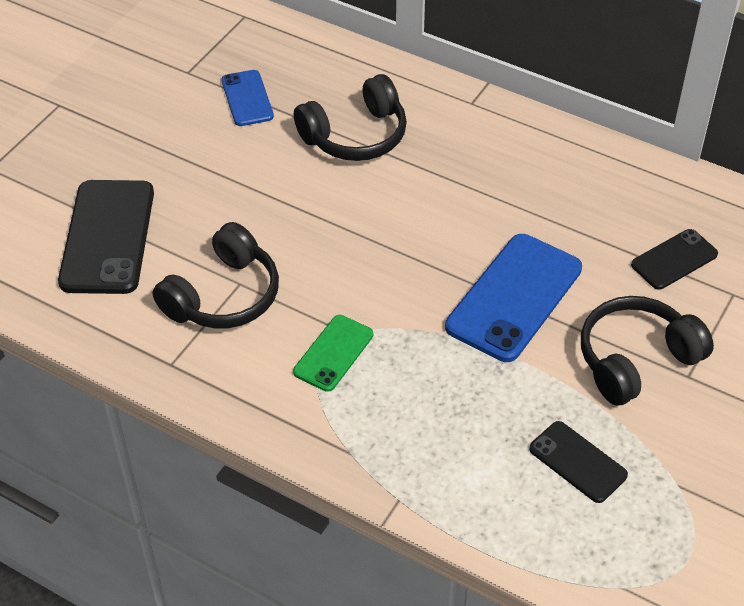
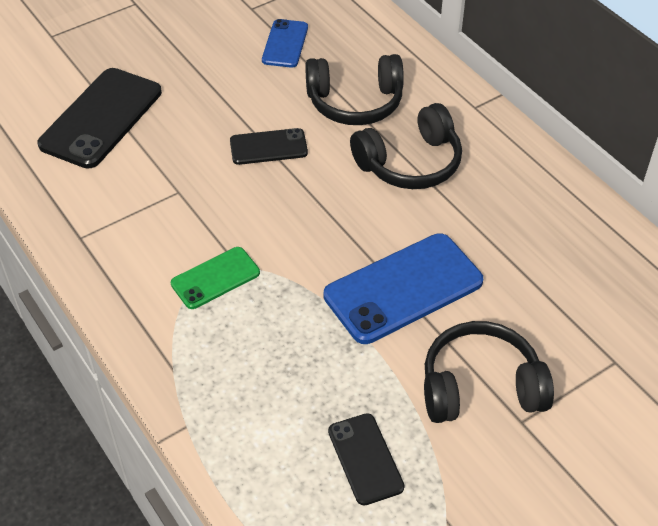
camera: 25 degrees right, 0 degrees up
(223, 296) = (158, 197): black headphones -> black headphones (410, 163)
(674, 260) = (576, 309): black phone -> black phone (268, 147)

